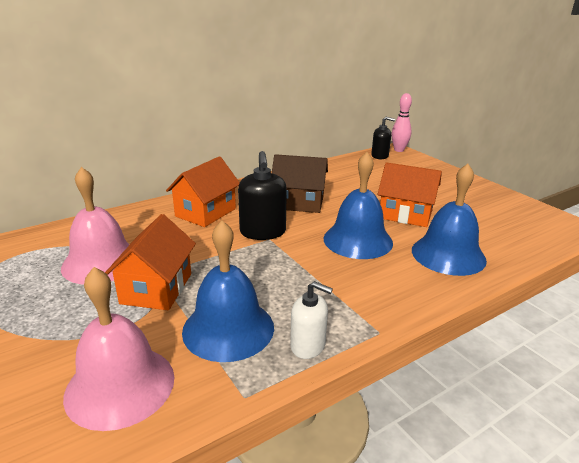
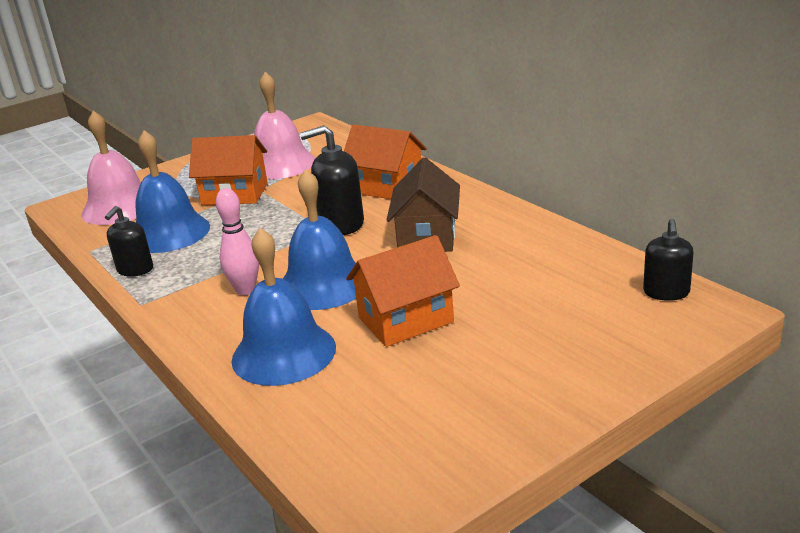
camera: 90 degrees right, 0 degrees up
(308, 345) = (135, 270): white soap dispenser -> black soap dispenser
(399, 150) = (720, 314): pink bowling pin -> pink bowling pin (245, 290)
(405, 214) = (405, 320): orange house -> orange house turned 45 degrees clockwise

